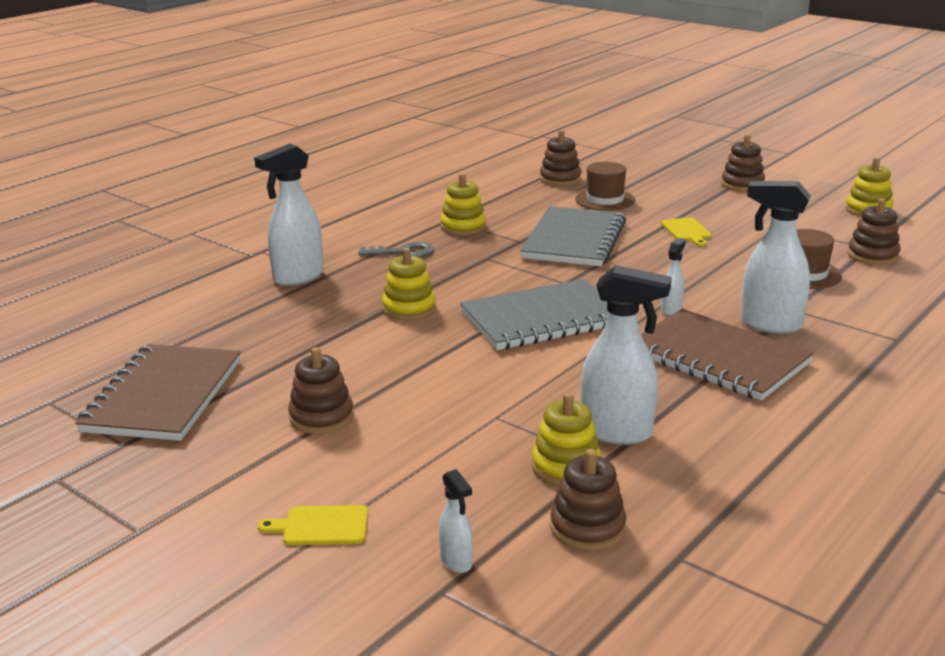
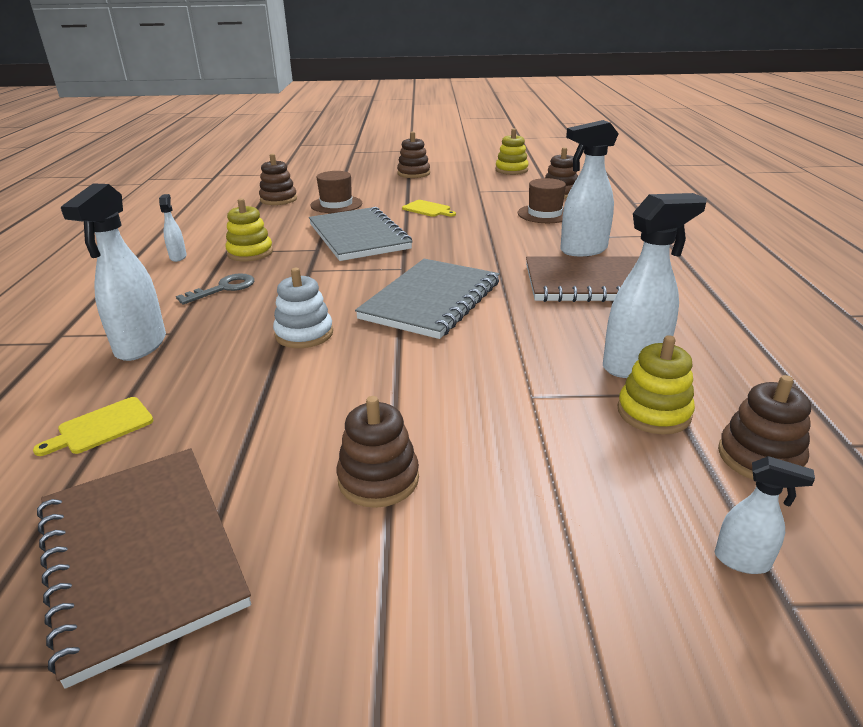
camera: 40 degrees left, 5 degrees up
(321, 526) = (572, 610): yellow cutting board -> yellow cutting board (101, 427)
(409, 309) = (304, 334): yellow stacking toy -> white stacking toy
(671, 309) = (508, 262): white spray bottle -> white spray bottle (178, 257)

